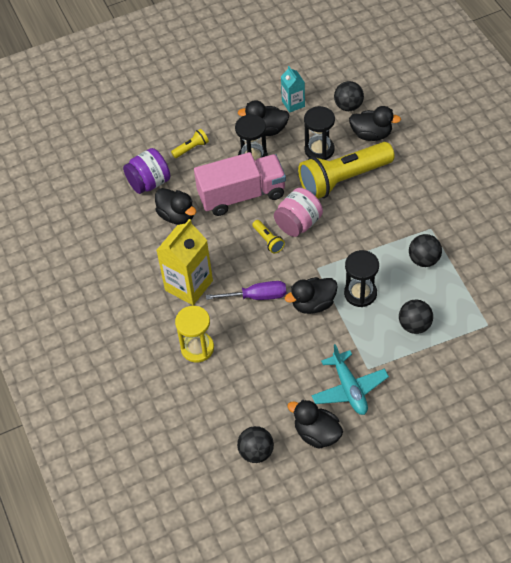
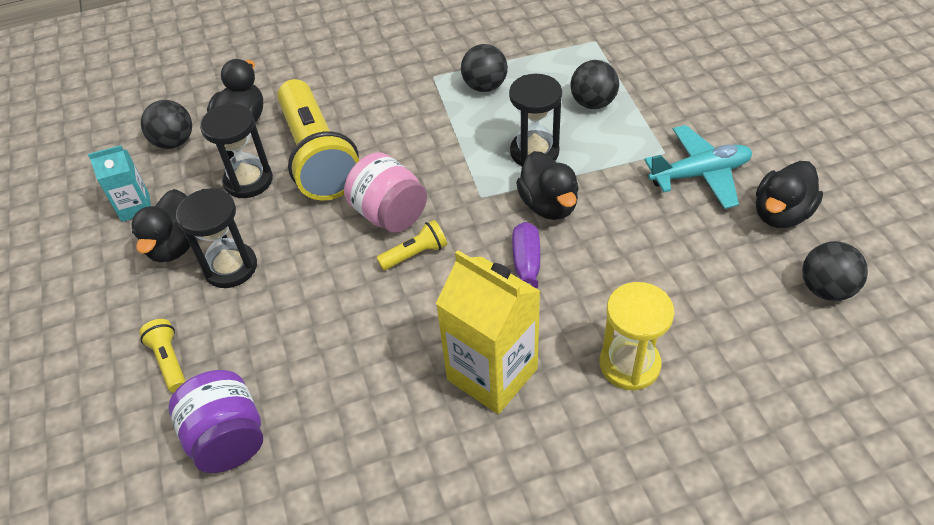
camera: 85 degrees left, 5 degrees down
(177, 216) = (326, 390): black duck -> none
(242, 195) = (308, 286): pink truck -> none

